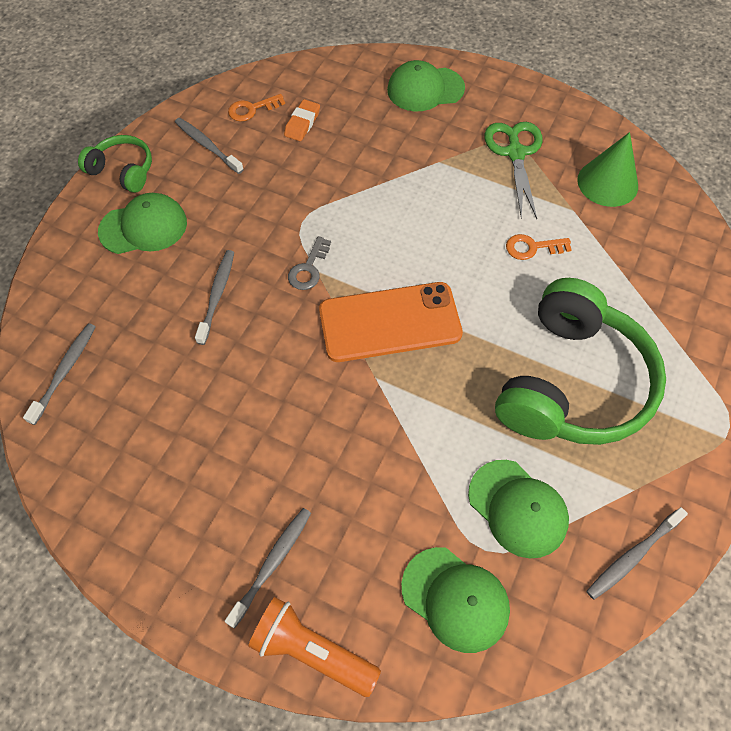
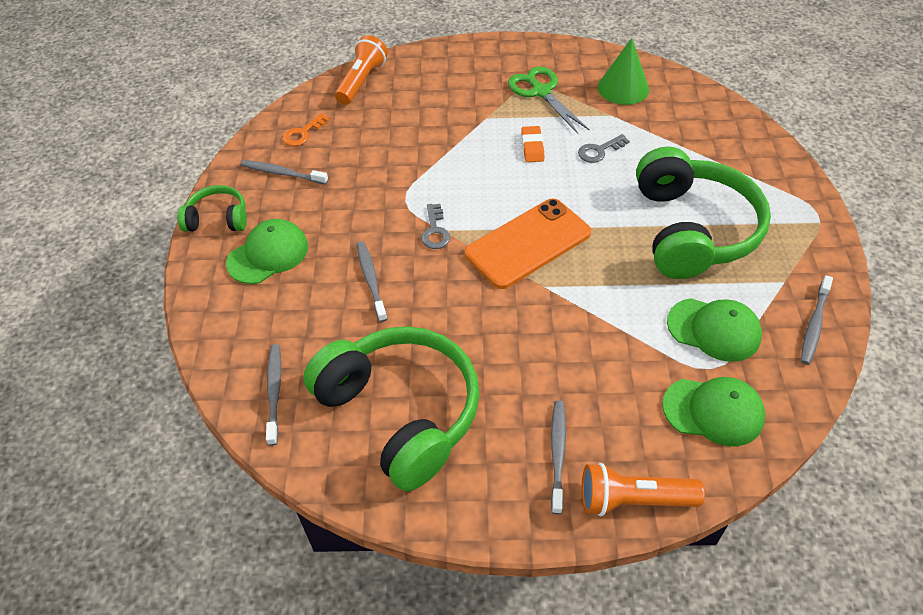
camera: 25 degrees left, 10 degrees down
(159, 447) = (401, 412): none -> green headphones
(302, 123) = (354, 129): orange eraser -> orange eraser (532, 147)
(342, 72) = (362, 81): none -> orange flashlight
(425, 89) = (439, 71): green cap -> none
(532, 247) = (599, 151): orange key -> grey key

